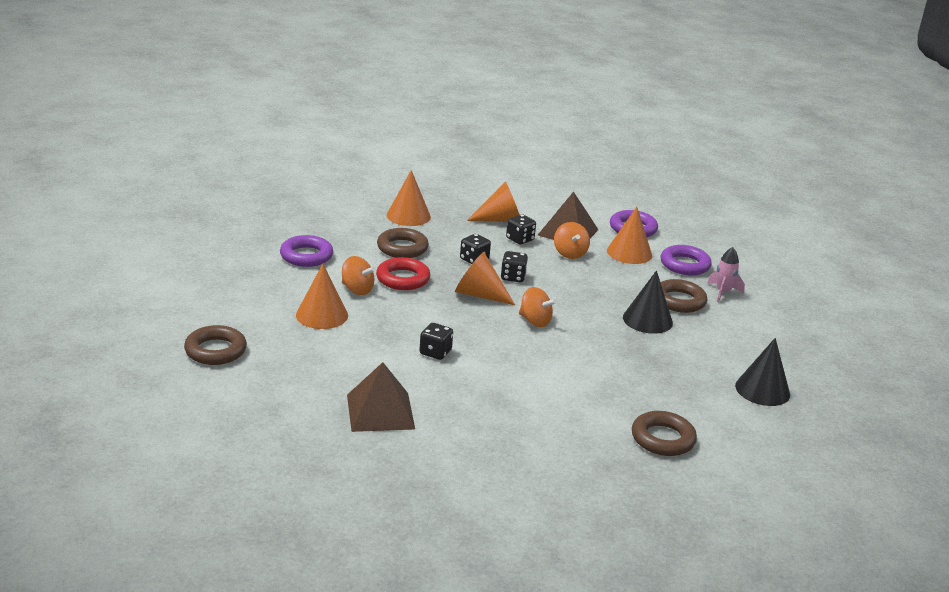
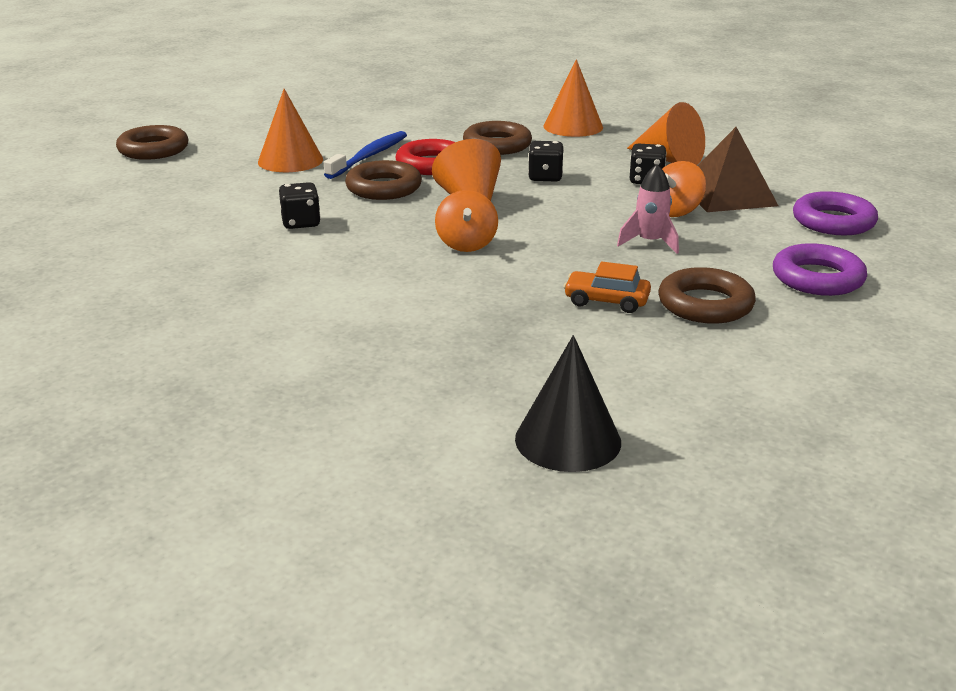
camera: 55 degrees right, 0 degrees up
(306, 256) = (395, 121): purple ring -> none
(357, 290) = (369, 156): orange spinning top -> blue toothbrush
(380, 411) = (135, 238): brown pyramid -> none
(513, 277) = (547, 204): black dice -> none
(629, 253) = (762, 238): orange cone -> none
(647, 320) = (606, 301): black cone -> orange car
(662, 439) = (299, 404): brown ring -> brown ring (383, 188)
(723, 292) = (802, 325): pink rocket -> pink rocket (650, 242)

